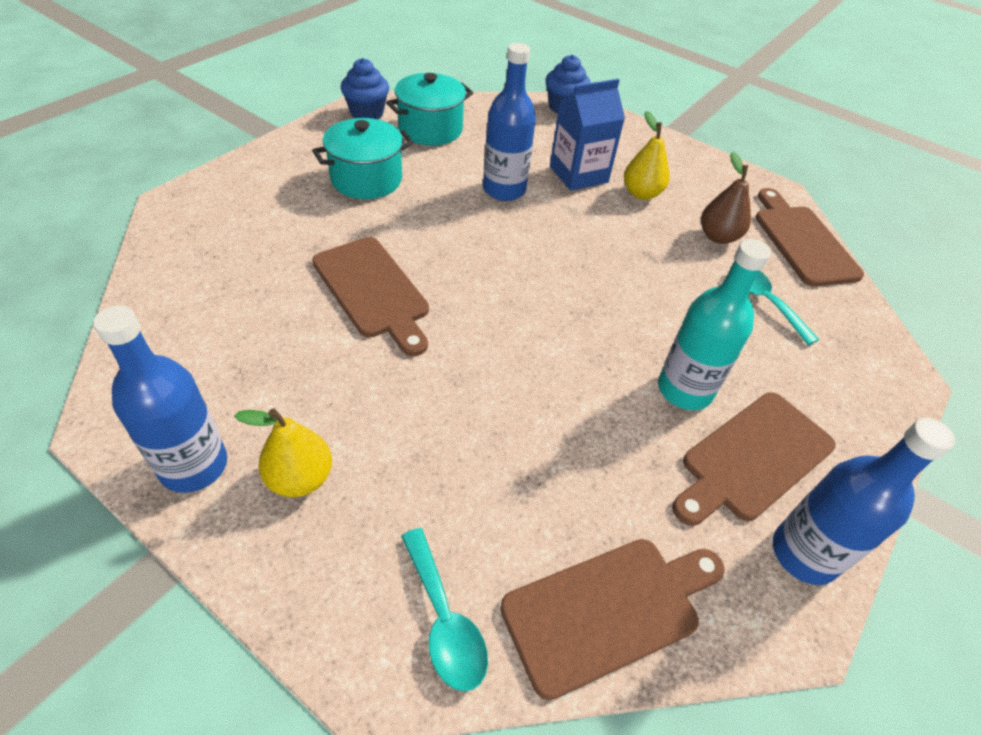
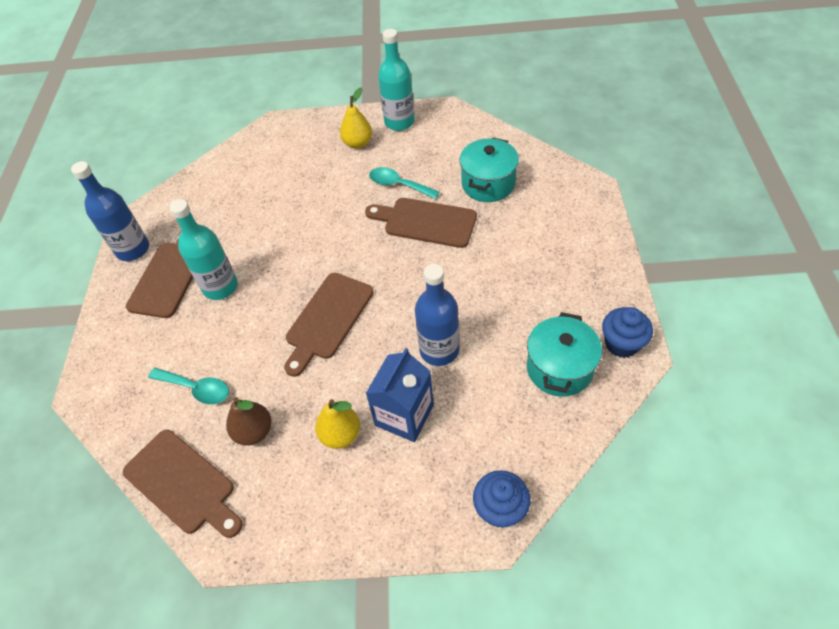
camera: 150 degrees right, 5 degrees up
(194, 466) = (399, 122): blue bottle -> turquoise bottle
(366, 179) = (529, 284): turquoise pot -> turquoise pot (488, 184)
(444, 620) = (264, 145): turquoise spoon -> turquoise spoon (398, 185)
(609, 610) = (208, 182): brown cutting board -> brown cutting board (327, 319)

